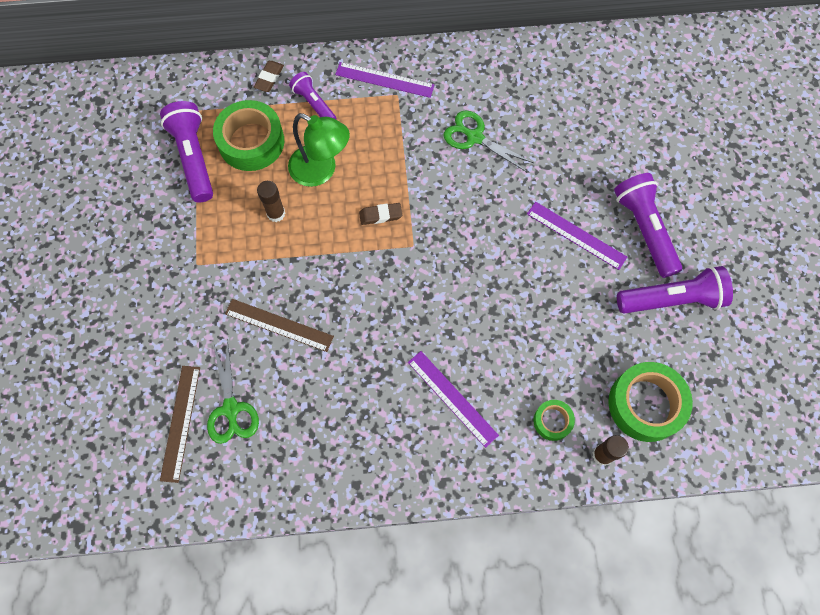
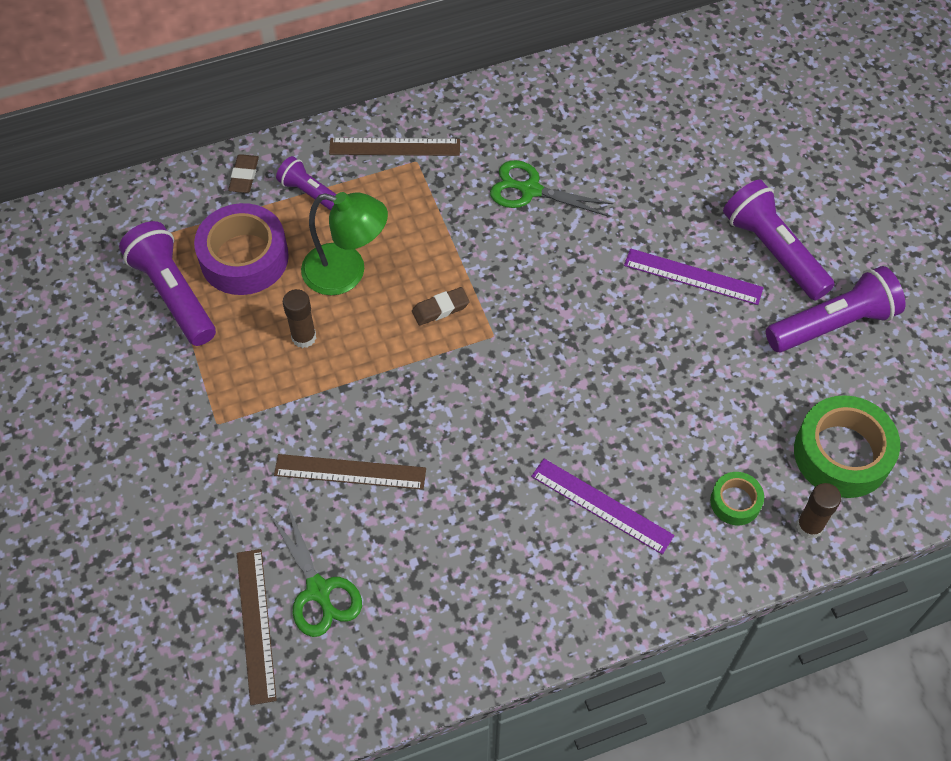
camera: 15 degrees left, 10 degrees down
(251, 142) = (244, 258): green tape -> purple tape
(384, 80) = (394, 147): purple ruler -> brown ruler

